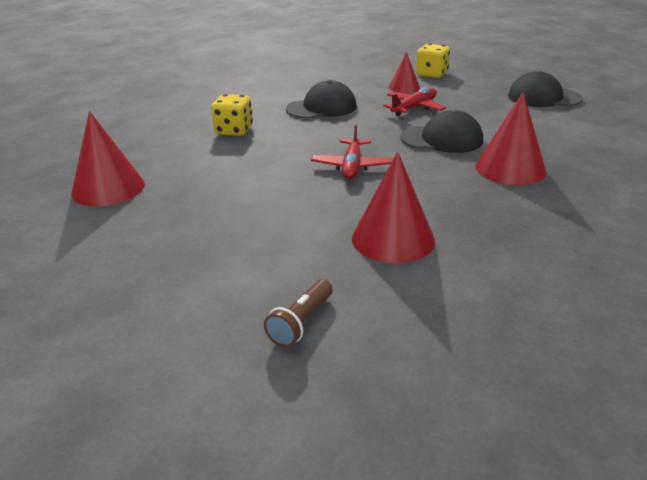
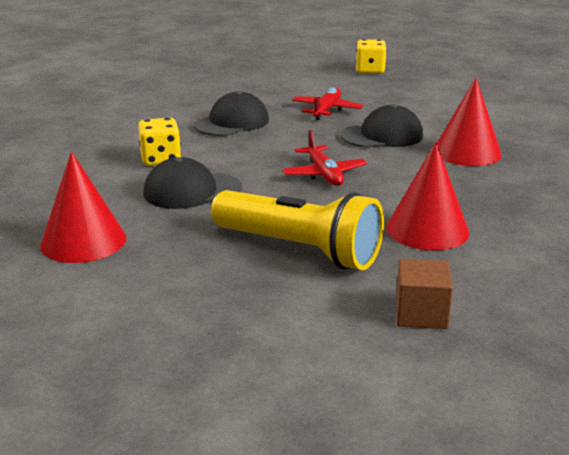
camera: 25 degrees left, 5 degrees down
(260, 232) = (299, 249): none -> yellow flashlight
(301, 323) = (421, 314): brown flashlight -> brown cube
(404, 87) = (296, 91): red cone -> none
(432, 74) = (310, 75): yellow dice -> yellow dice (370, 70)
(544, 97) = (435, 85): black cap -> black cap (192, 191)

